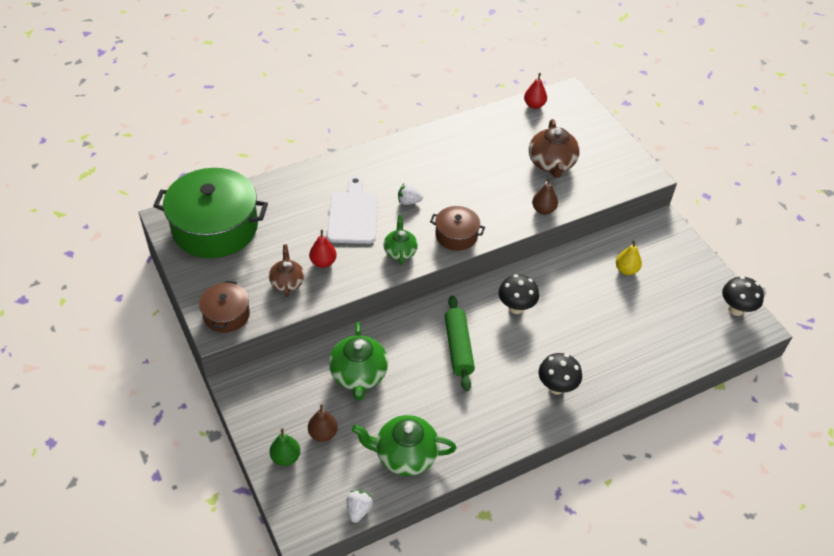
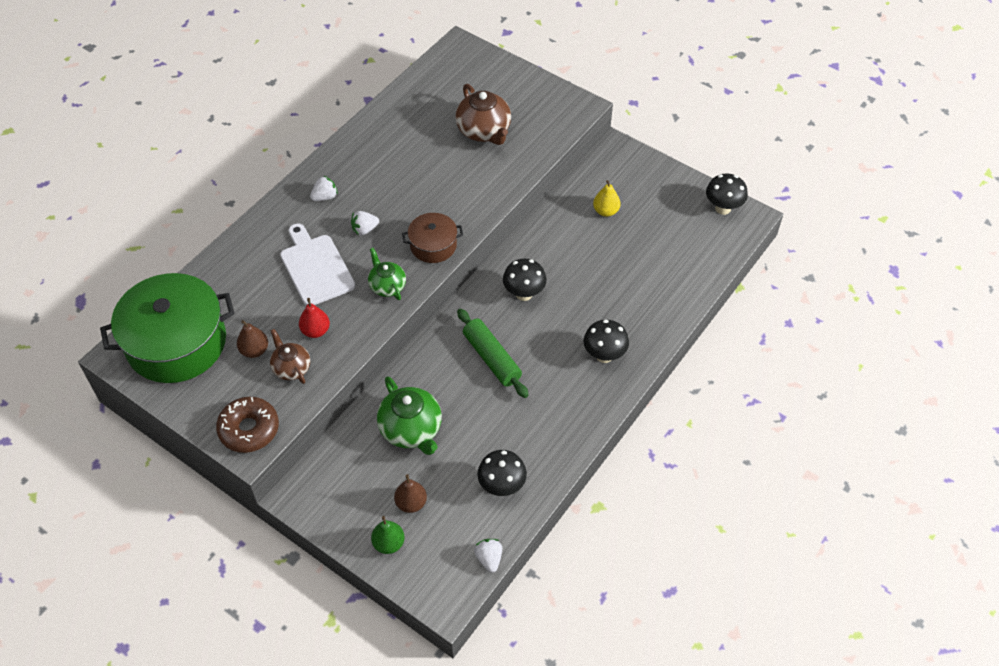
camera: 25 degrees left, 5 degrees up
(226, 315) = (249, 429): brown pot -> brown donut
(393, 165) = (325, 197): none -> white strawberry
(405, 455) = (502, 486): green teapot -> black mushroom
(534, 105) = (431, 73): red pear -> none
(543, 210) = (503, 183): brown pear -> brown pear (254, 350)

